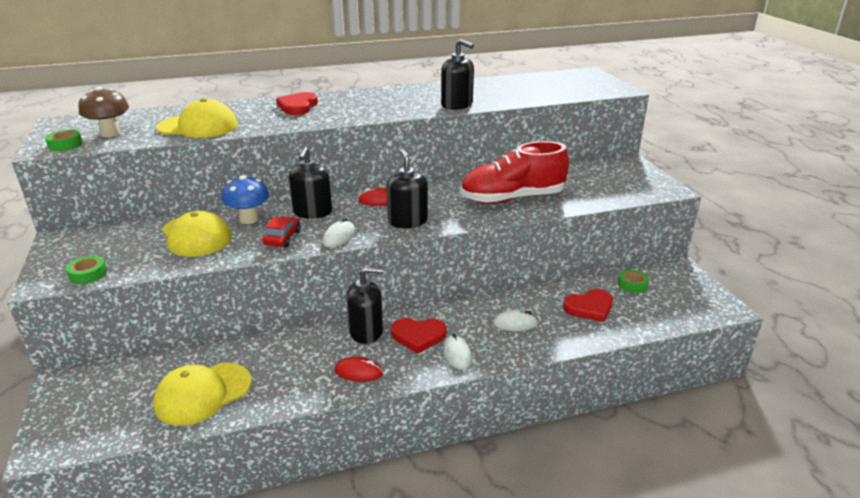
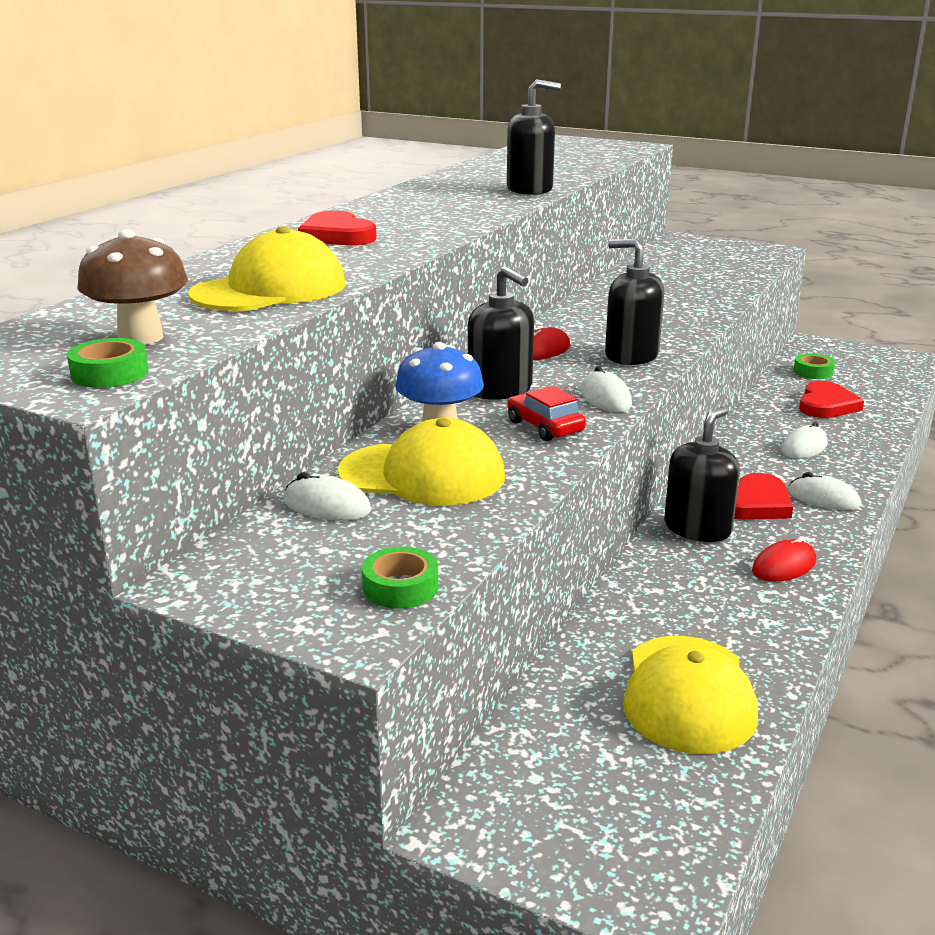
camera: 45 degrees left, 5 degrees down
(144, 232) = (326, 506): none -> white mouse
(512, 198) = (669, 300): red shoe -> none

